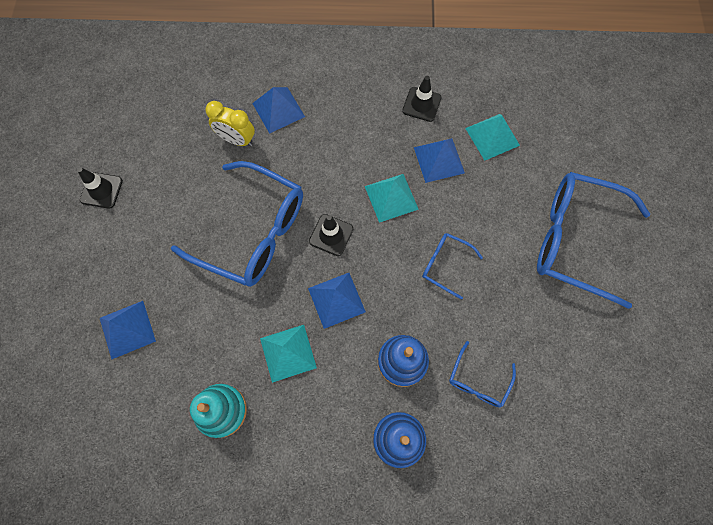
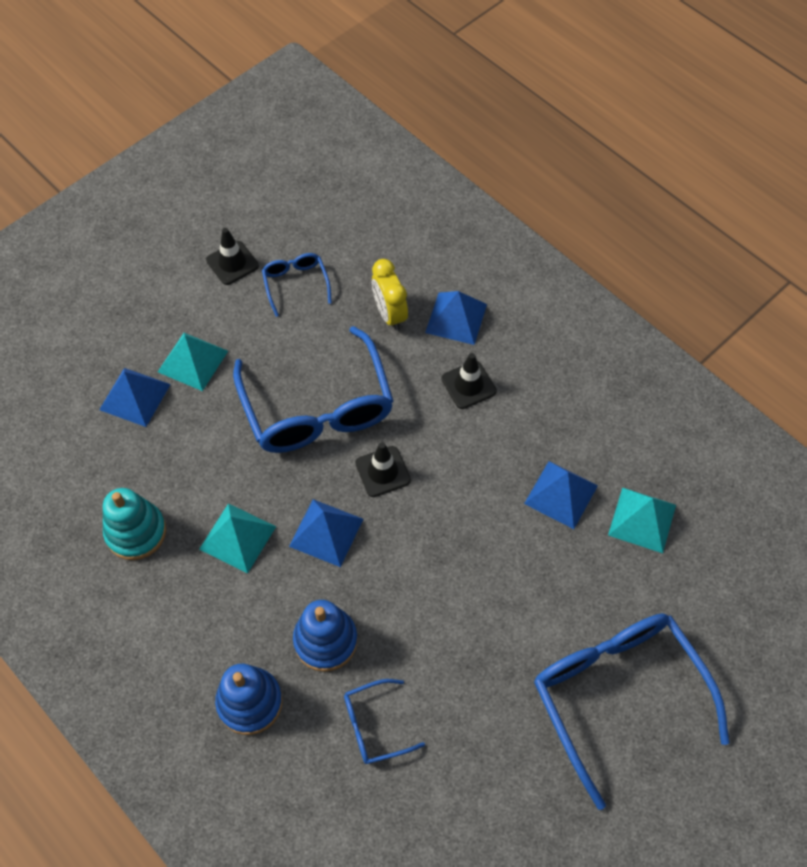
camera: 45 degrees right, 10 degrees down
(391, 197) = (475, 488): turquoise pyramid -> turquoise pyramid (193, 361)
(421, 104) = (602, 427): black traffic cone -> black traffic cone (468, 385)
(446, 265) = (459, 596): blue glasses -> blue glasses (296, 284)

